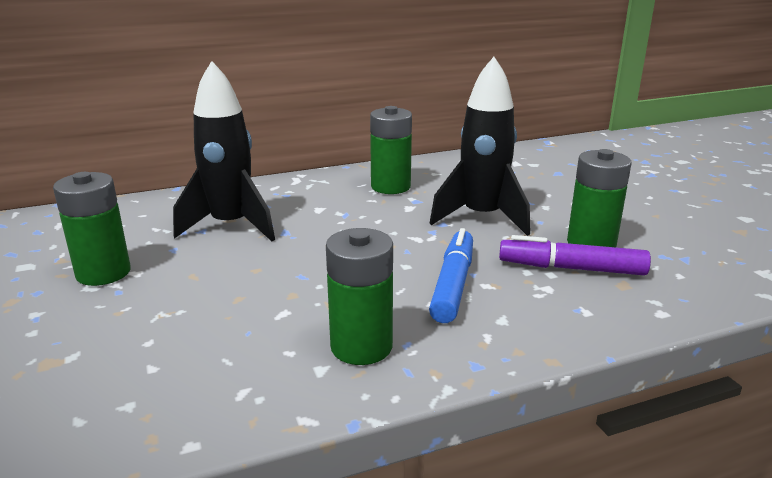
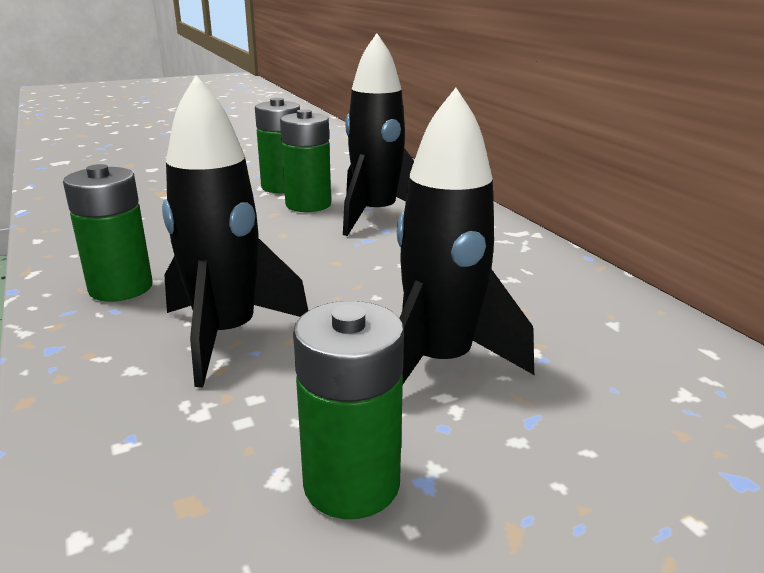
camera: 85 degrees right, 0 degrees up
(390, 187) = (528, 289): green battery -> green battery (308, 204)
(453, 285) = (227, 336): blue marker -> black rocket
(572, 268) = (254, 445): purple marker -> none

